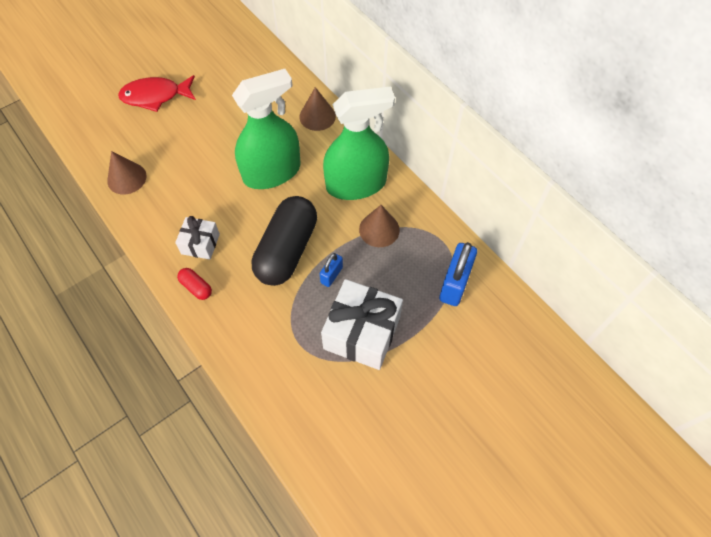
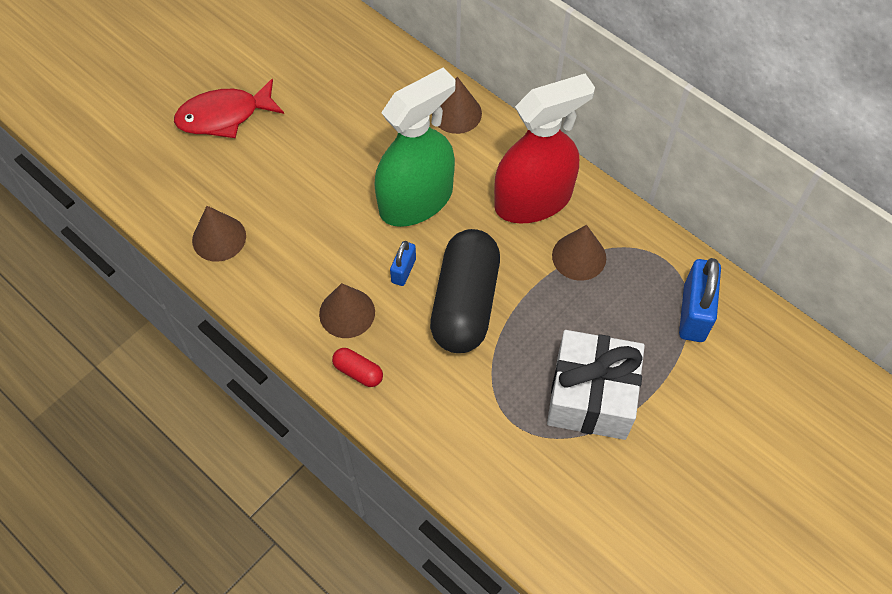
camera: 10 degrees left, 0 degrees up
(200, 244) = (347, 313): white gift -> brown cone
(331, 275) = (532, 327): blue padlock -> blue padlock (403, 270)
(356, 184) = (533, 200): green spray bottle -> red spray bottle

